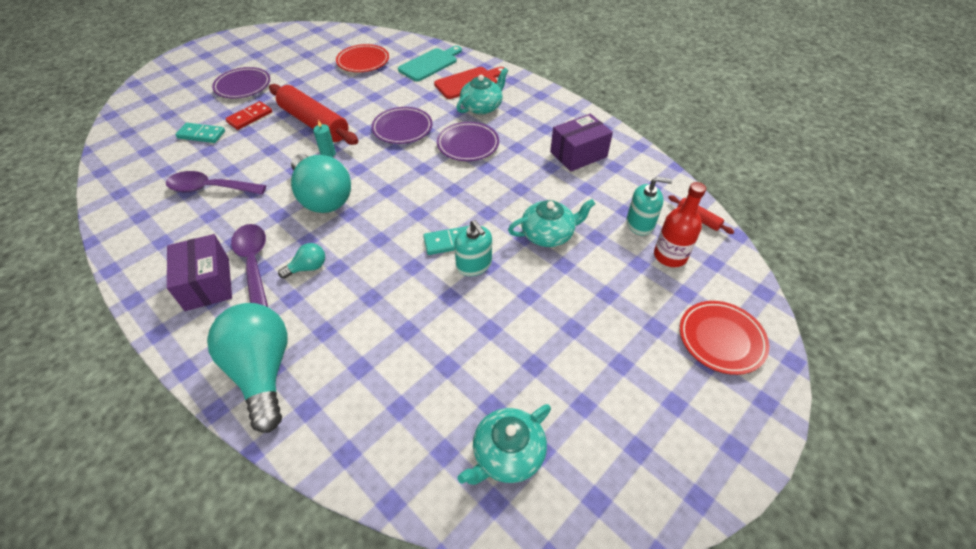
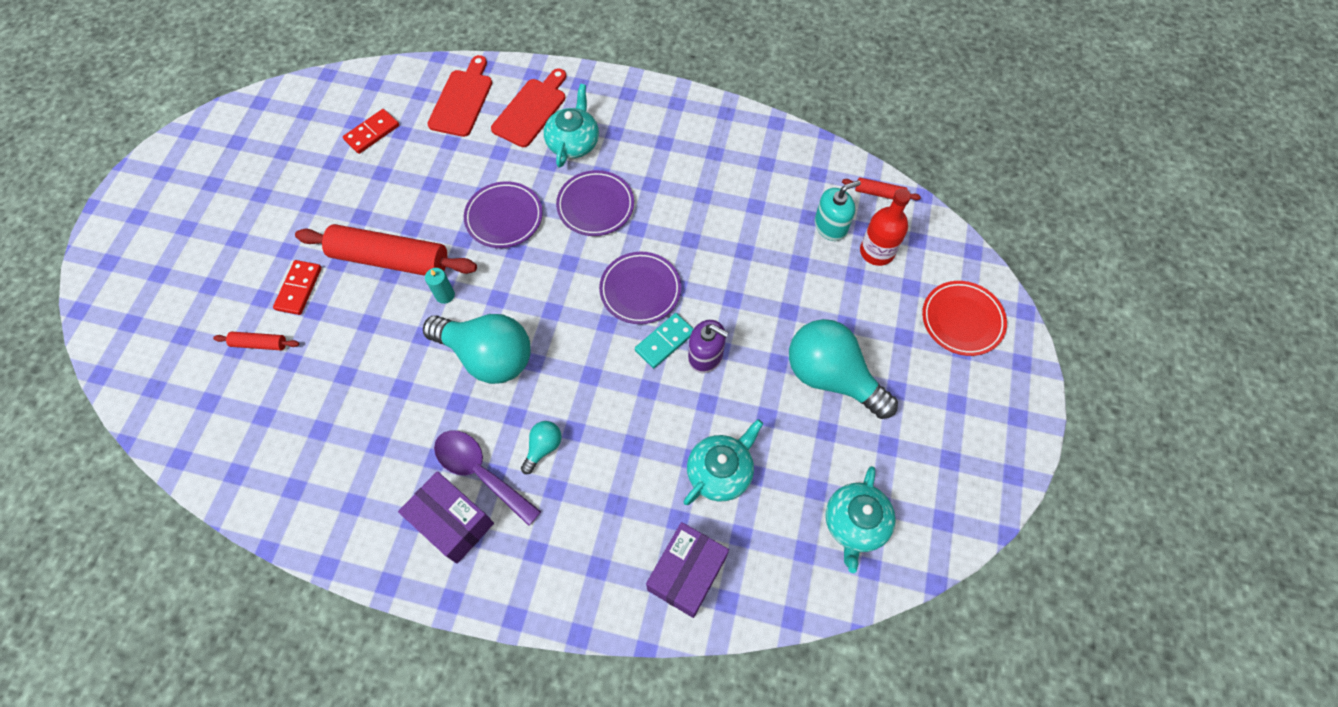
camera: 30 degrees left, 15 degrees up
(201, 134) = (259, 344): turquoise domino -> red rolling pin
(210, 188) = (345, 411): purple spoon -> none
(243, 86) = (243, 245): purple plate -> purple plate (640, 290)
(262, 371) = (591, 575): turquoise light bulb -> turquoise light bulb (831, 377)
(363, 61) = (372, 133): red plate -> red domino
(430, 64) = (462, 100): turquoise cutting board -> red cutting board
(474, 264) = (705, 356): turquoise soap dispenser -> purple soap dispenser
(548, 234) = (753, 283): turquoise teapot -> turquoise teapot (720, 471)
(578, 154) = (721, 164): purple box -> purple box (686, 573)

